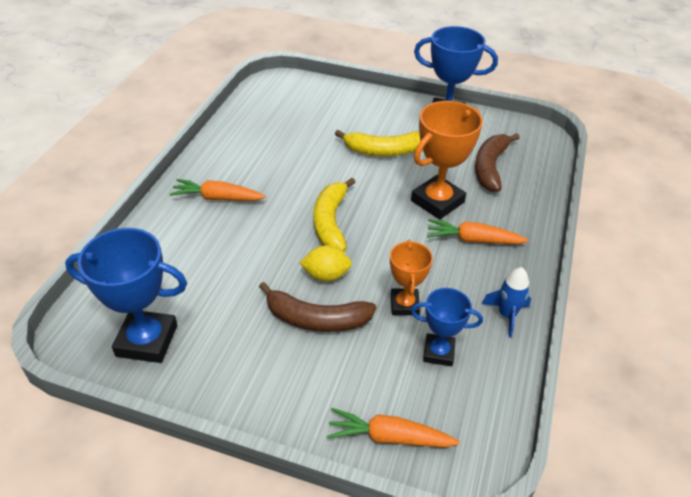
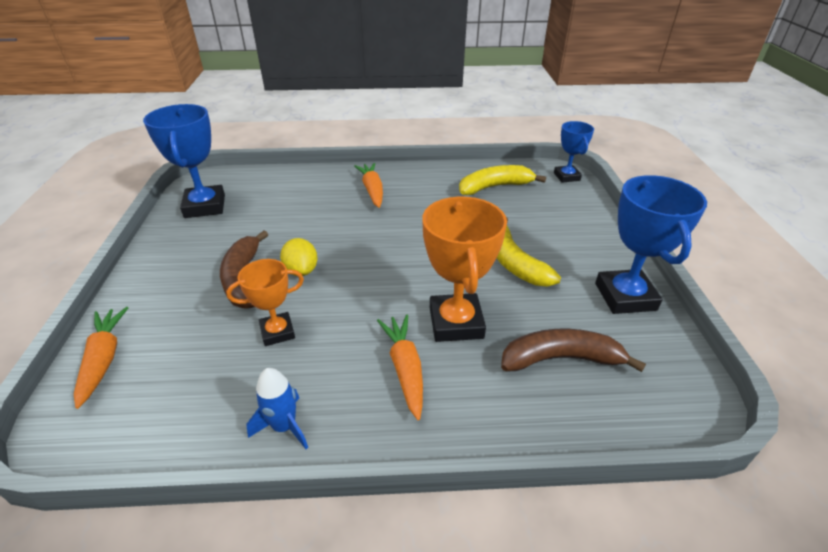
camera: 70 degrees right, 5 degrees down
(330, 222) = (376, 255): yellow banana -> yellow banana (494, 187)
(437, 201) = (456, 322): orange trophy -> orange trophy turned 60 degrees clockwise
(438, 352) = (214, 373): blue trophy -> blue trophy (566, 176)

